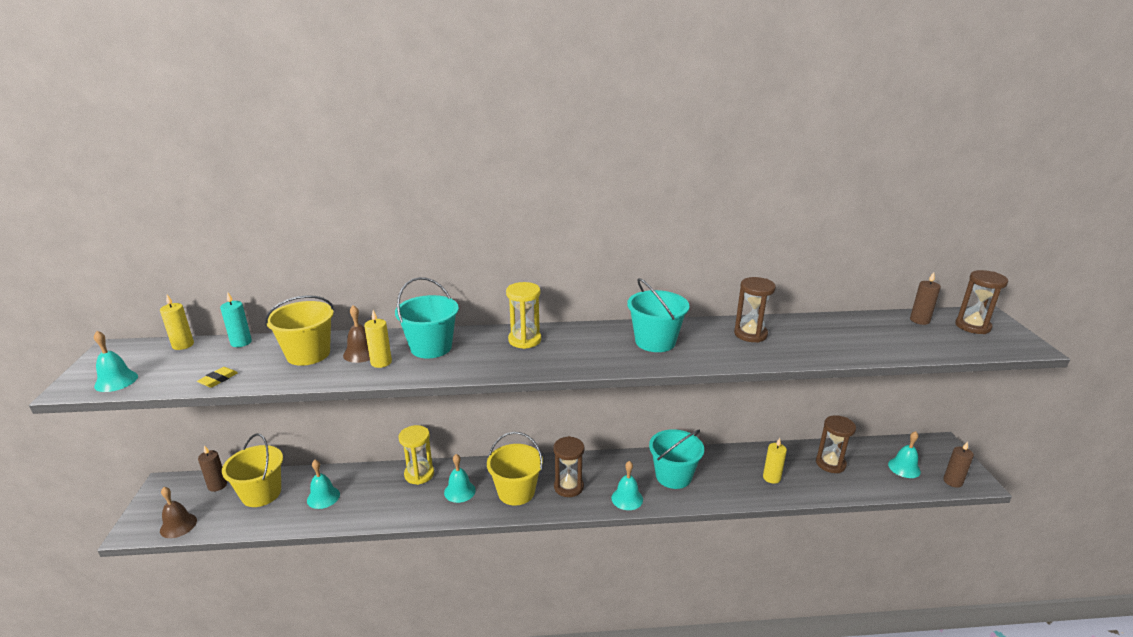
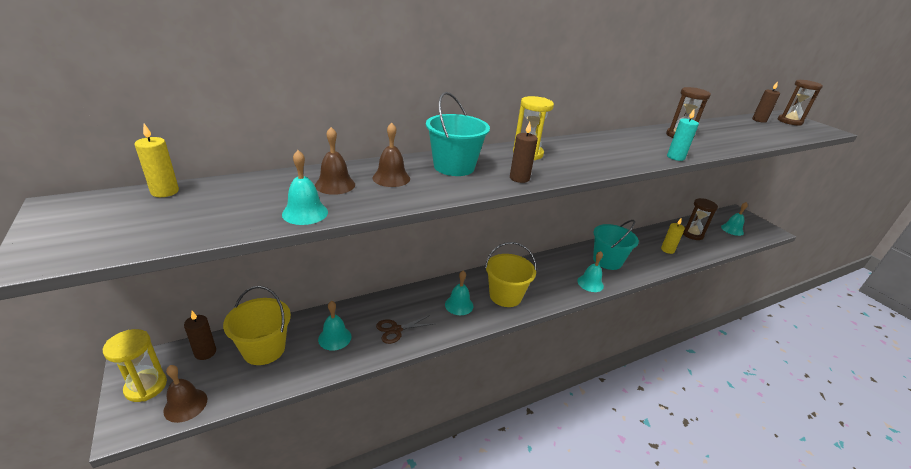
camera: 25 degrees left, 5 degrees up
(116, 381) = (105, 241): turquoise bell -> turquoise bell (305, 213)
(218, 379) = (253, 221): yellow eraser -> none
(241, 342) = (241, 182): turquoise candle -> turquoise candle (675, 157)
(308, 354) = (335, 185): yellow bucket -> brown bell
(381, 362) = (421, 184): yellow candle -> none
(381, 502) = (396, 330): none -> brown scissors
(419, 474) = (412, 298): yellow hourglass -> yellow hourglass (146, 386)
(568, 487) = (542, 283): brown hourglass -> none
(655, 341) = (625, 146): turquoise bucket -> none
(952, 481) = (762, 233): brown candle -> brown candle (519, 178)

